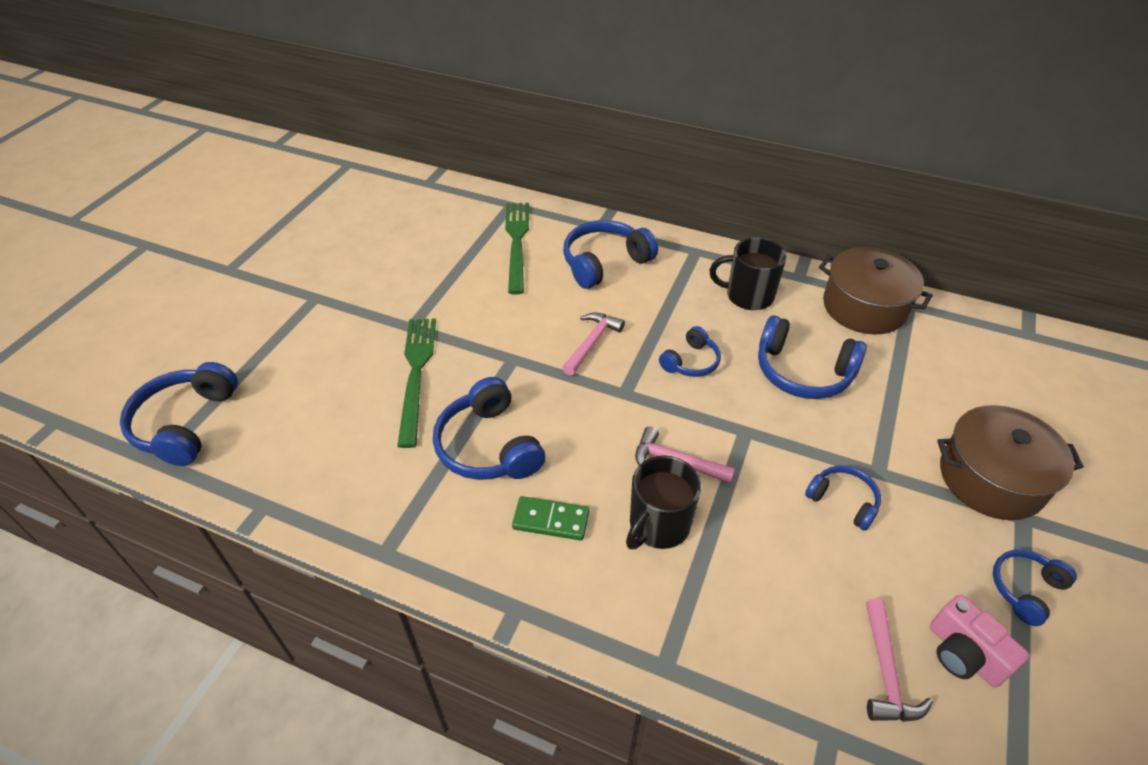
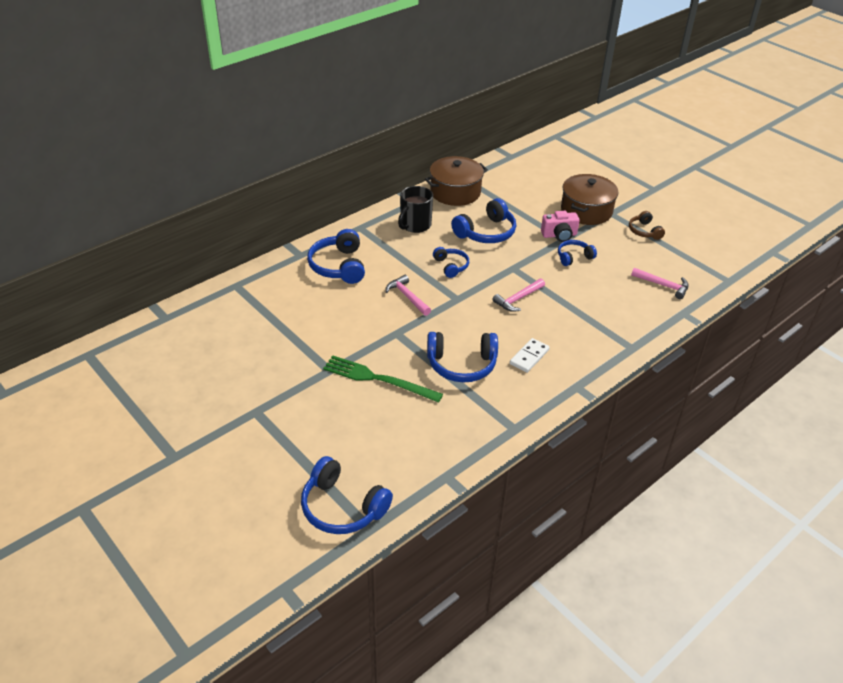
camera: 65 degrees left, 5 degrees down
(517, 243) = (283, 296): green fork -> none
(550, 520) = (529, 357): green domino -> white domino
(658, 525) = (554, 320): black mug -> none
(963, 654) = (664, 261): pink camera -> pink camera (559, 235)
(1025, 589) = (644, 231): blue headphones -> brown headphones

